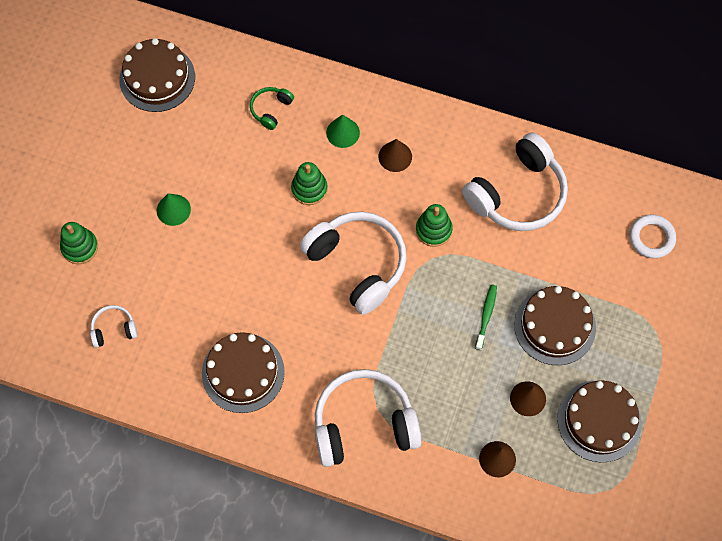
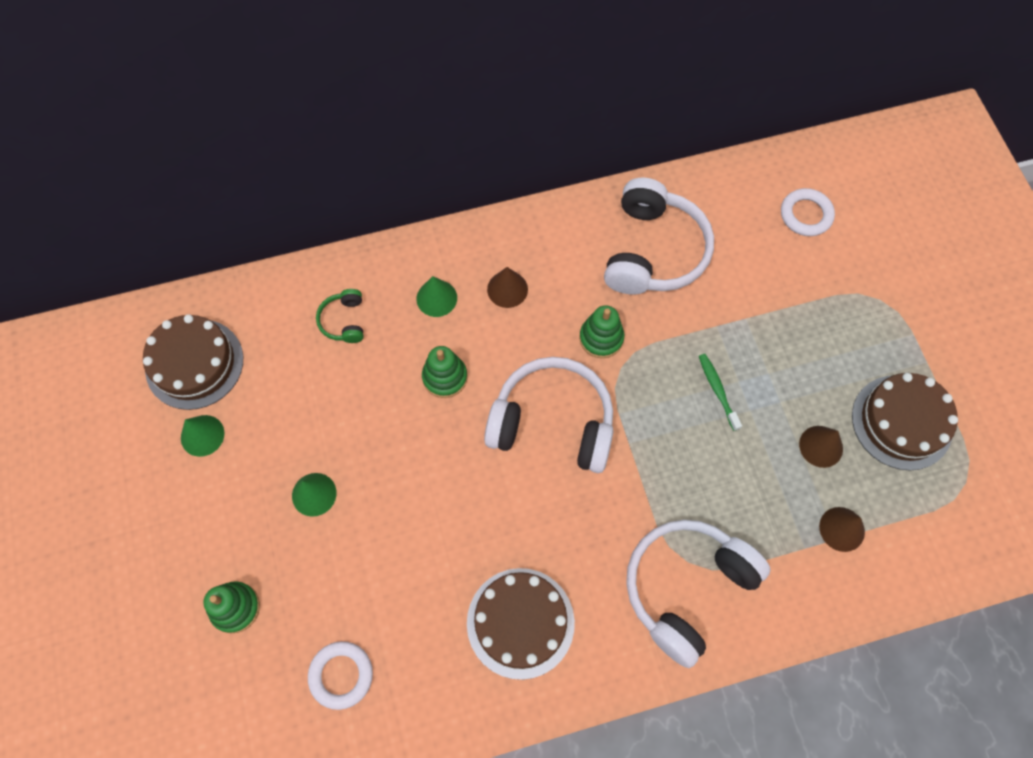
camera: 35 degrees left, 0 degrees up
(114, 329) = (341, 675): white headphones -> white ring
(131, 128) = (202, 435): none -> green cone
(555, 326) = (788, 356): brown cake -> none

